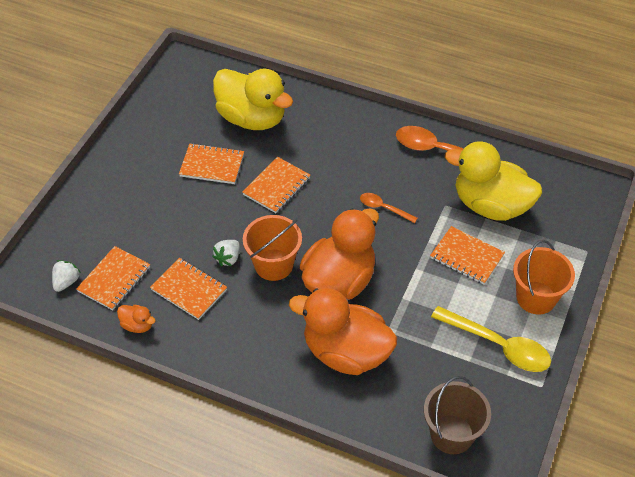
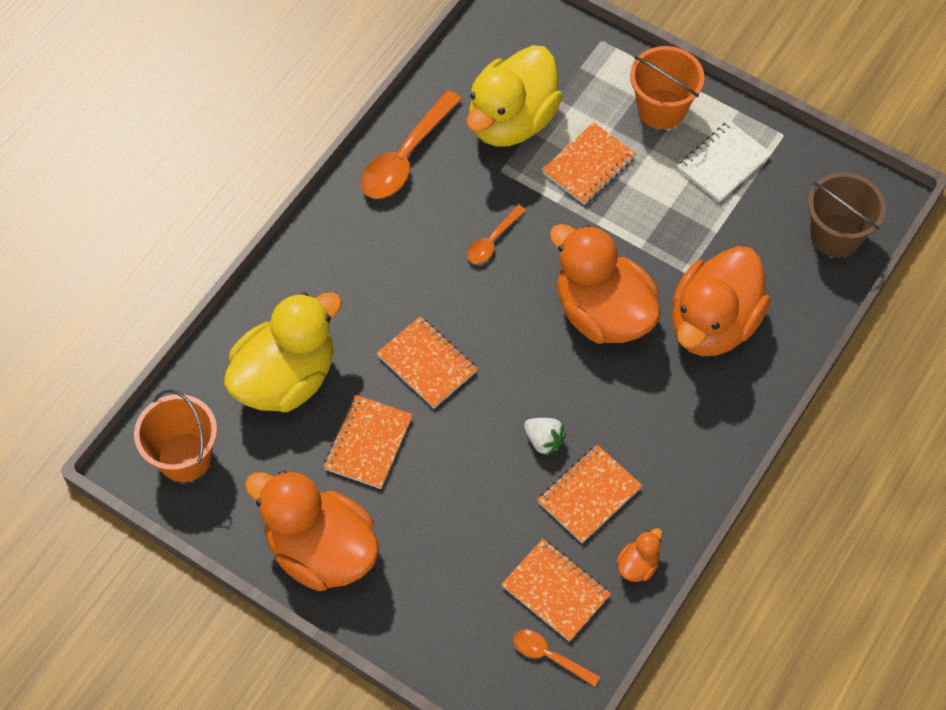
camera: 80 degrees left, 10 degrees up
(66, 282) = (549, 656): white strawberry -> orange spoon
(133, 154) = (321, 550): none -> orange duck
(273, 265) = (564, 386): orange bucket -> orange bucket (184, 457)
(498, 345) = (723, 163): yellow spoon -> white notebook

